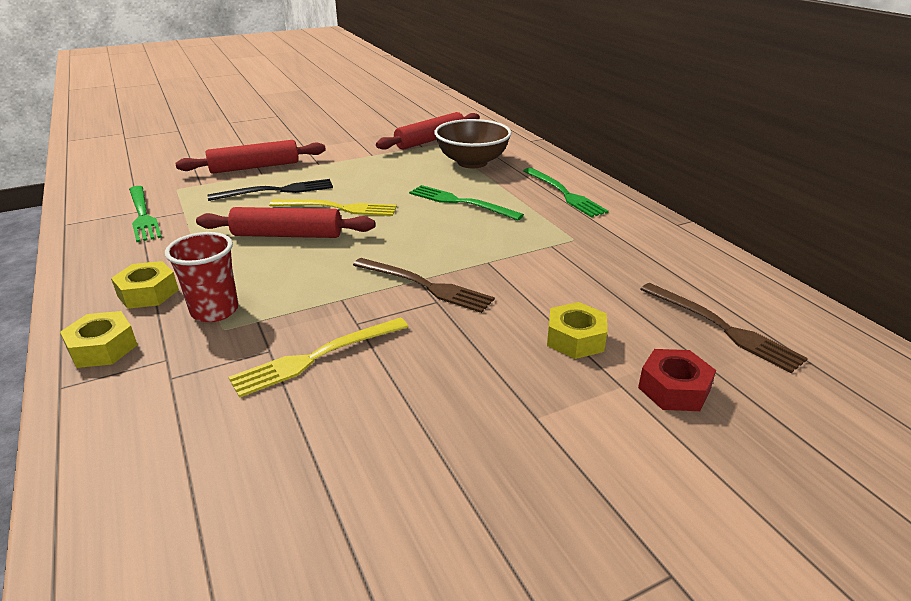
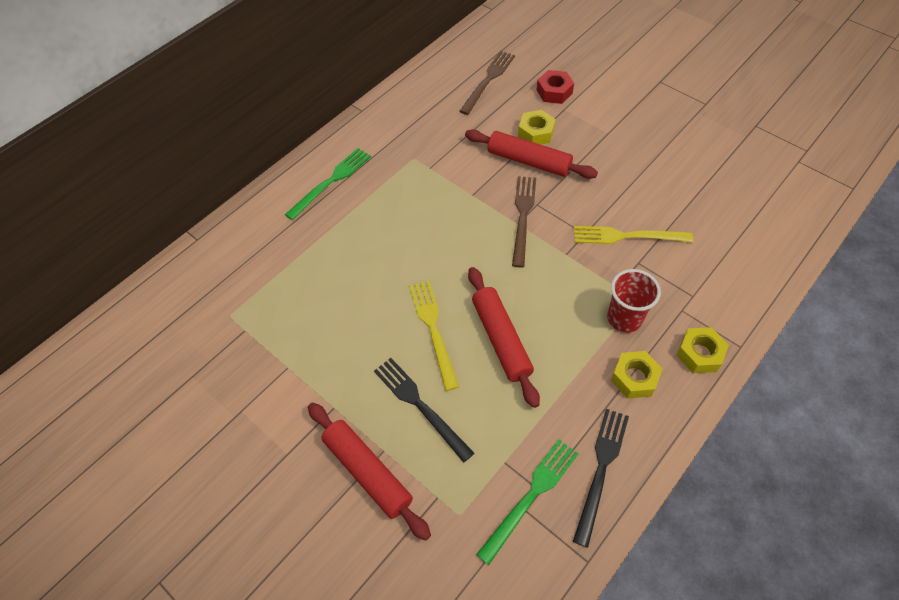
camera: 110 degrees left, 25 degrees up
(107, 248) = (601, 470): none -> black fork
(317, 357) = (627, 236): yellow fork -> yellow fork turned 150 degrees clockwise
(430, 140) = (221, 330): red rolling pin -> red rolling pin (528, 161)
(461, 202) = (380, 243): green fork -> none
(472, 162) = (280, 268): brown bowl -> none

